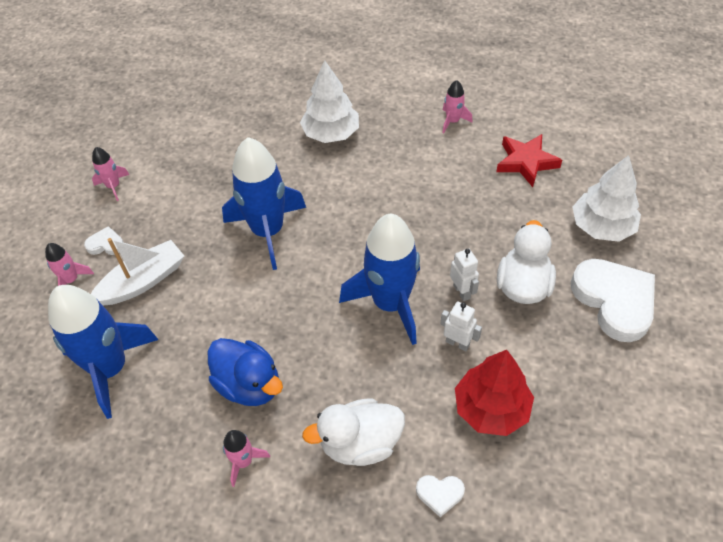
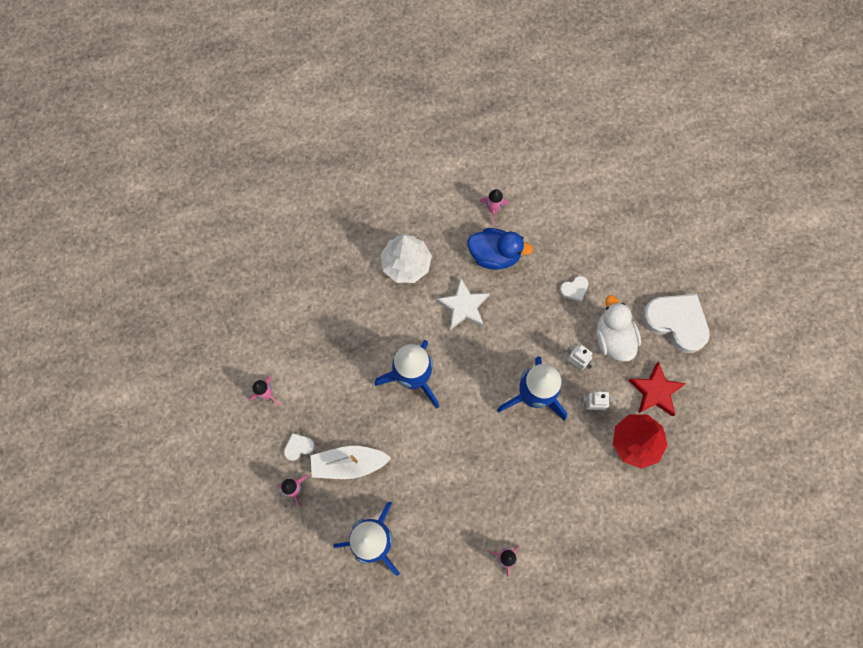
camera: 30 degrees left, 20 degrees up
(143, 281) = (349, 464): white boat -> white boat turned 120 degrees counterclockwise
(249, 385) = (475, 504): blue duck -> blue duck (494, 255)
(360, 443) = (569, 507): white duck -> none
(366, 190) = (463, 306): none -> white star
(440, 494) = (633, 515): white heart -> white heart (574, 289)
(526, 162) = (566, 226): red star -> red star (655, 391)
(602, 227) = (643, 262): white tree -> none

